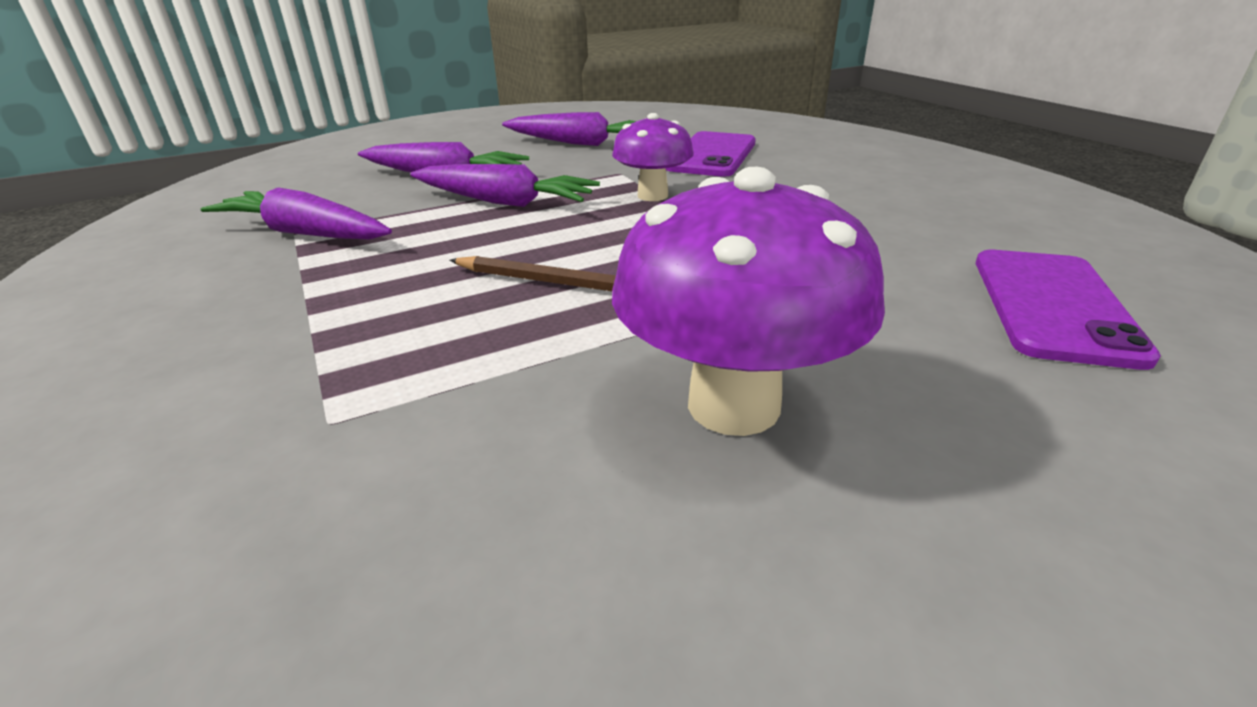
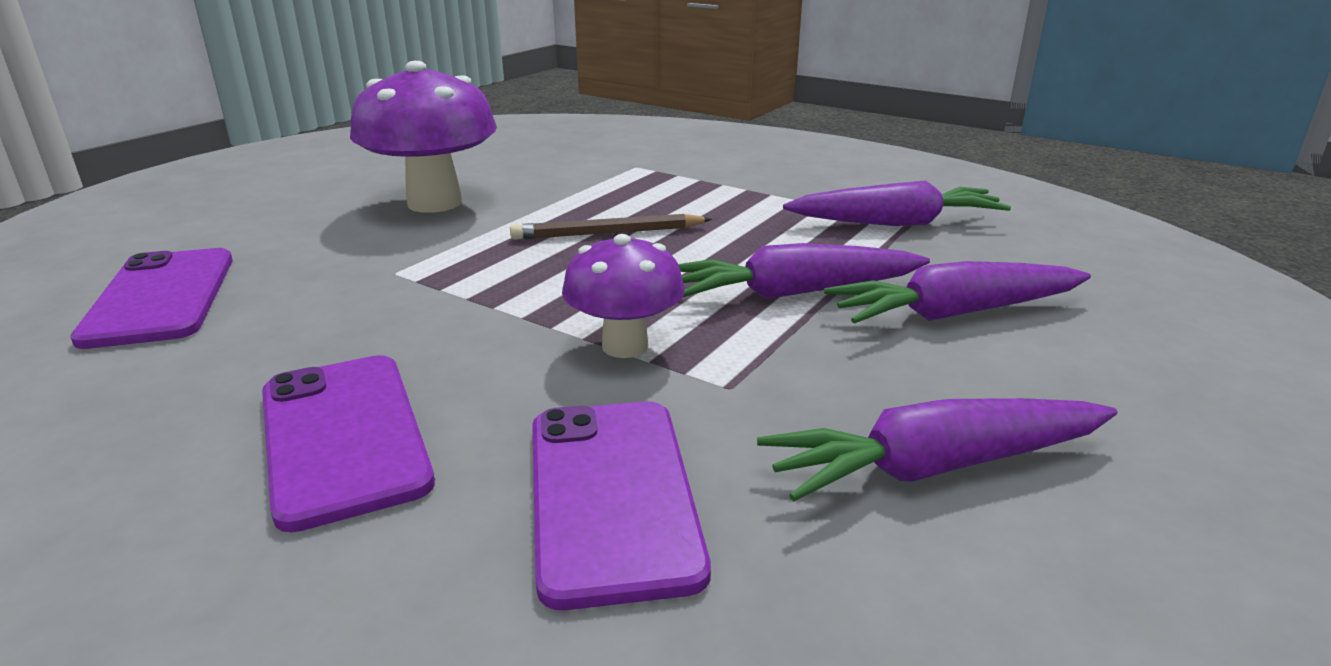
camera: 150 degrees right, 5 degrees down
(832, 187) = (343, 436): none -> purple phone

